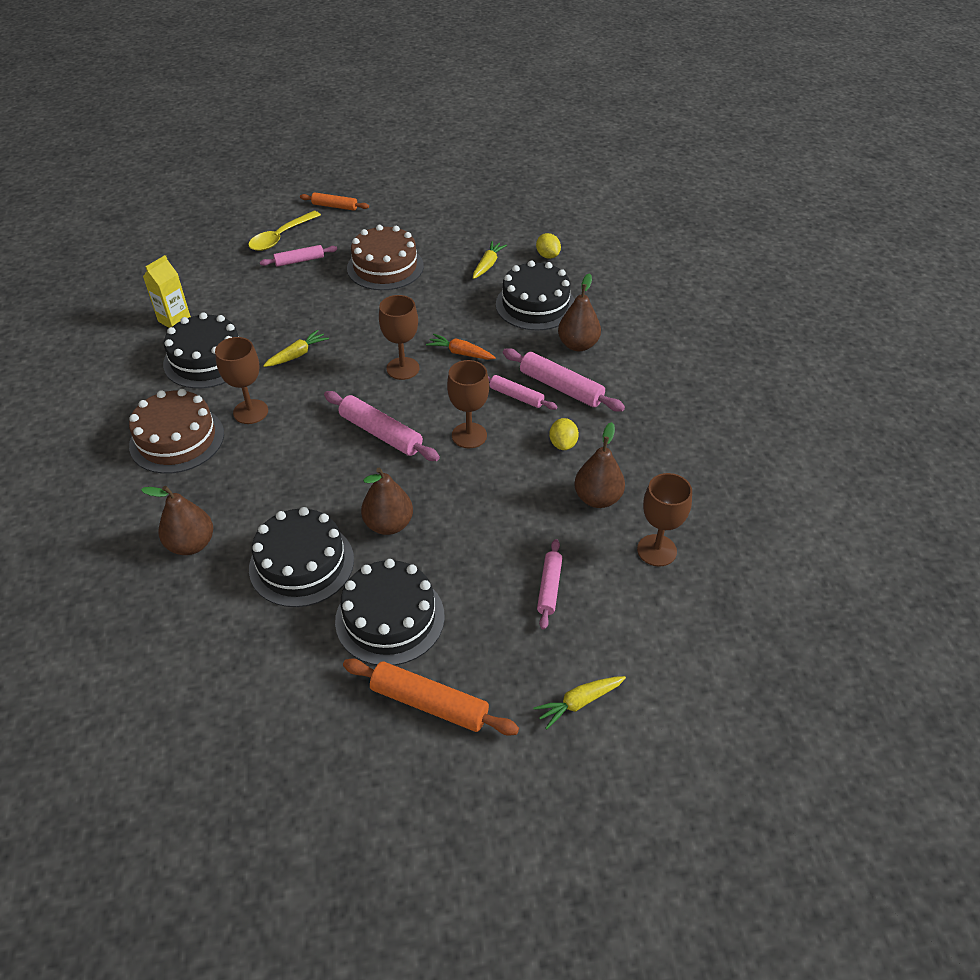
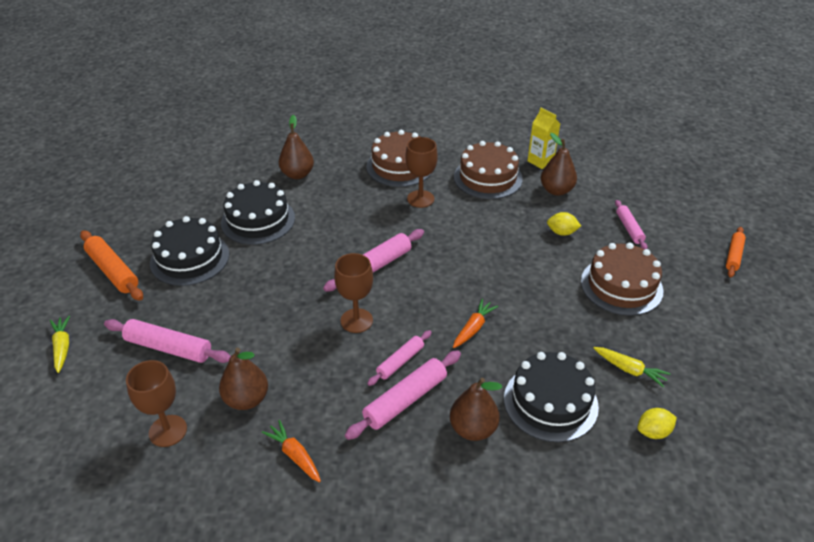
camera: 100 degrees right, 5 degrees down
(207, 359) = (488, 178): black cake -> brown cake
(281, 237) = (669, 218): yellow spoon -> none
(297, 354) = (487, 224): yellow carrot -> none
(388, 524) = (275, 264): brown pear -> brown pear (556, 190)
(403, 368) = (457, 286): brown goblet -> none
(429, 703) = (113, 271): orange rolling pin -> orange rolling pin turned 75 degrees counterclockwise
(549, 587) = (169, 348): pink rolling pin -> pink rolling pin, size x1.59
(563, 444) = (324, 386): yellow lemon -> yellow lemon (561, 232)
(646, 449) = (294, 455): none -> orange carrot

